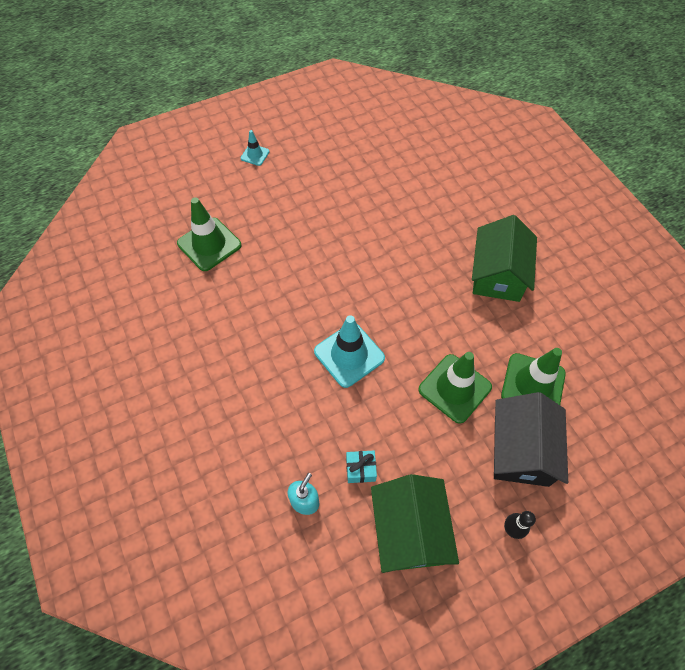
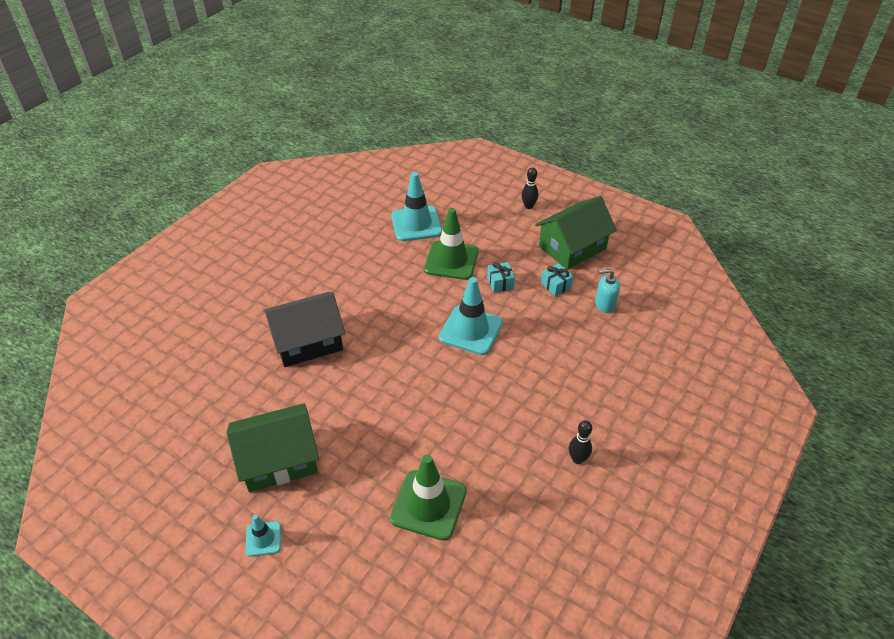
camera: 120 degrees left, 15 degrees down
(167, 357) = (577, 459): none -> black bowling pin
(396, 416) = (500, 283): none -> turquoise gift
(498, 274) = (323, 270): green house -> green house (278, 460)
(521, 450) = (472, 216): black house -> black house (307, 341)
(533, 384) = (416, 224): green traffic cone -> turquoise traffic cone

